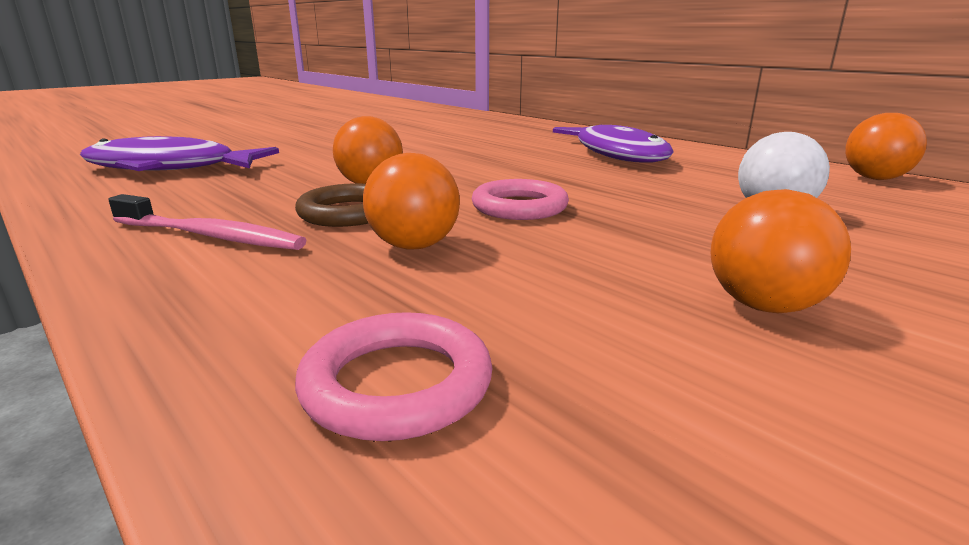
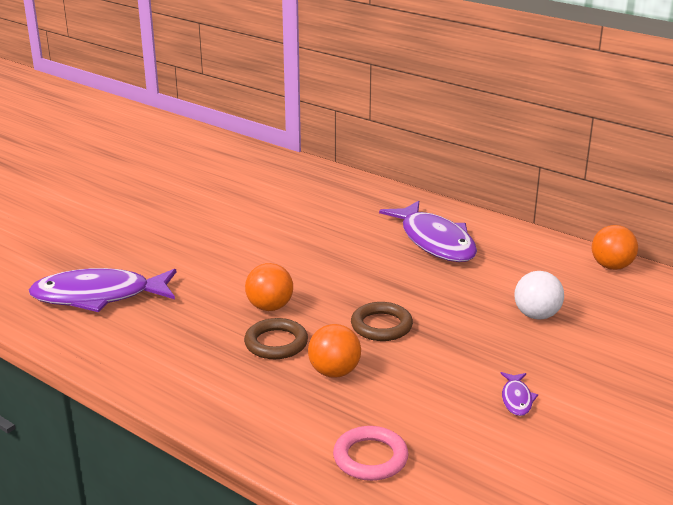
camera: 10 degrees left, 5 degrees up
(210, 236) = (209, 375): pink toothbrush -> none
(519, 207) = (381, 326): pink ring -> brown ring
(764, 306) = (516, 399): orange ball -> purple fish

